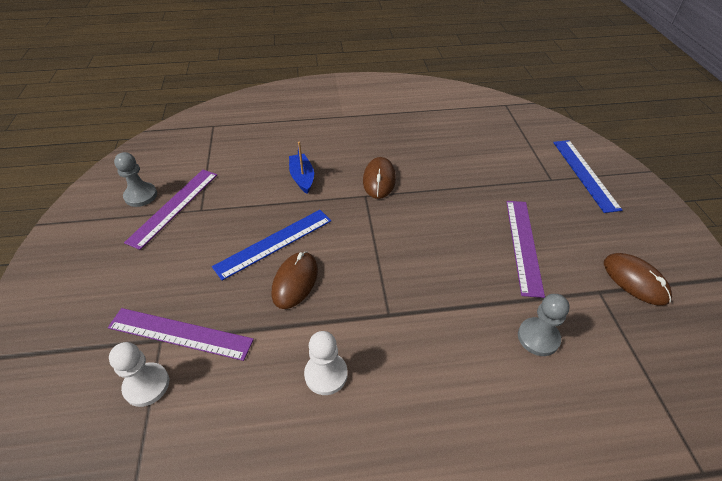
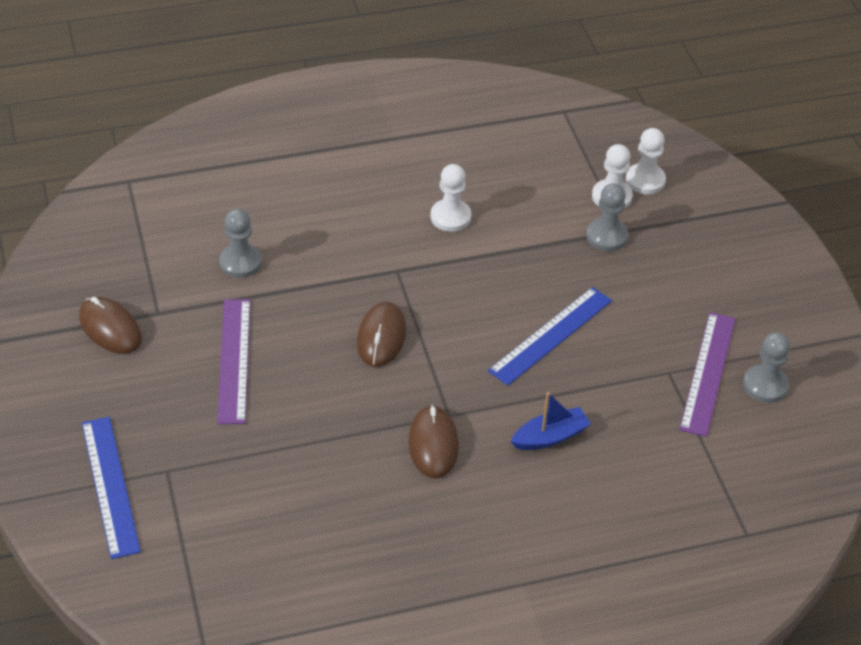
camera: 170 degrees right, 0 degrees up
(96, 406) = (645, 180): none -> white pawn
(180, 334) = (606, 236): purple ruler -> grey pawn
(295, 281) = (508, 294): brown mouse -> brown mouse (381, 337)
(302, 178) = (550, 437): blue boat -> blue boat turned 90 degrees counterclockwise

